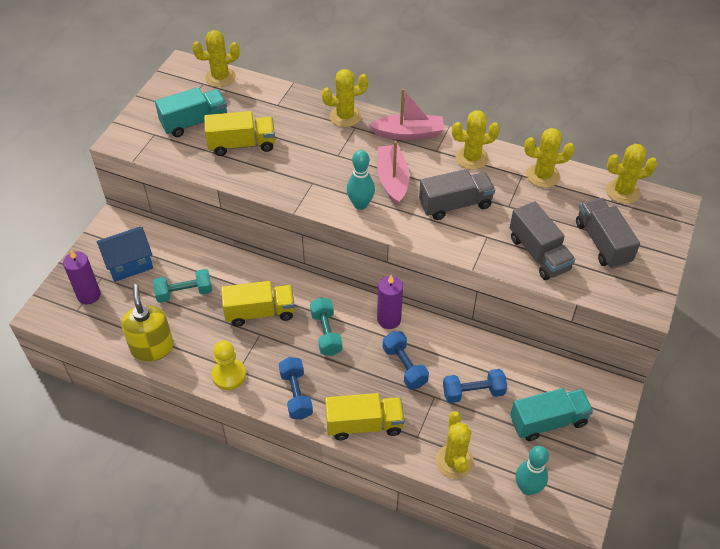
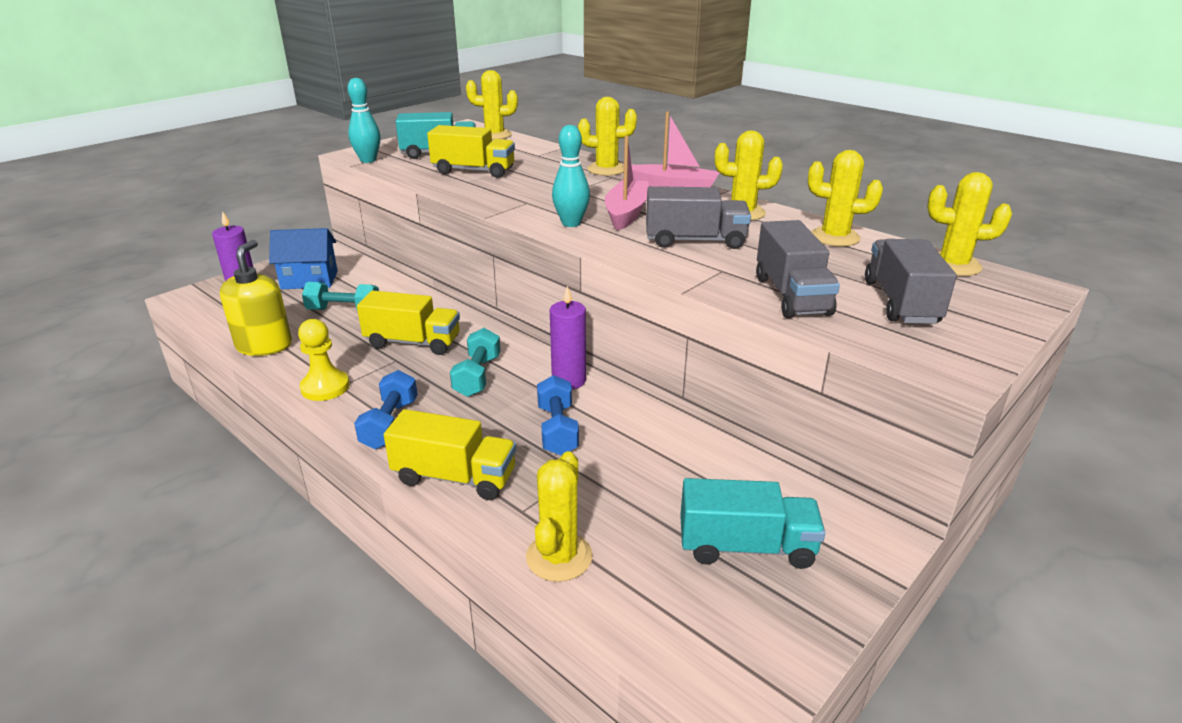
camera: 20 degrees right, 20 degrees down
(473, 392) = (641, 481): blue dumbbell -> none
(527, 488) = (664, 630): turquoise bowling pin -> turquoise bowling pin (368, 160)

